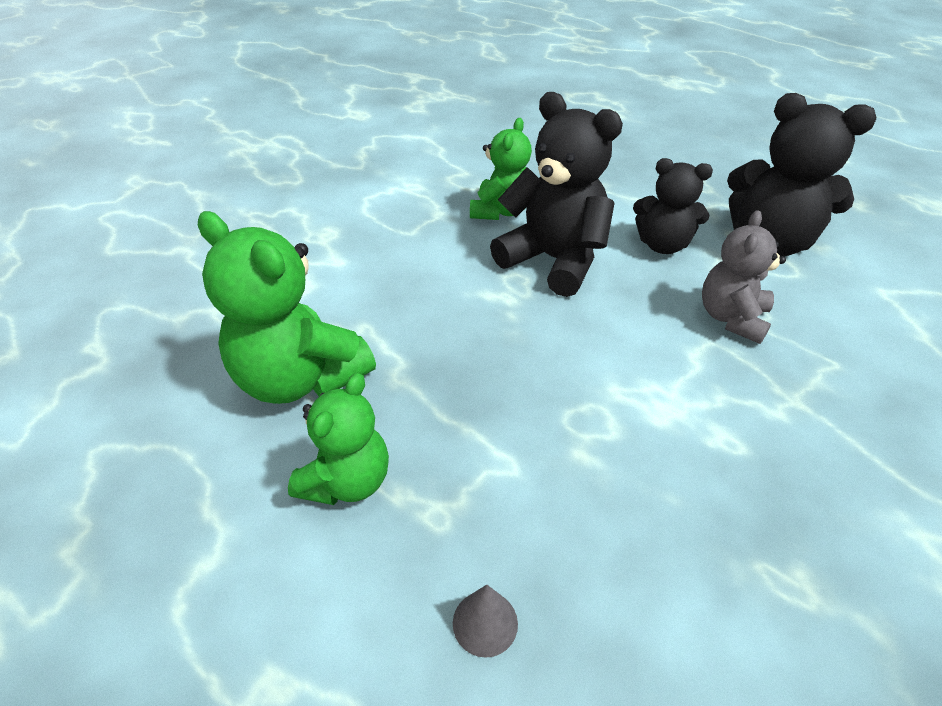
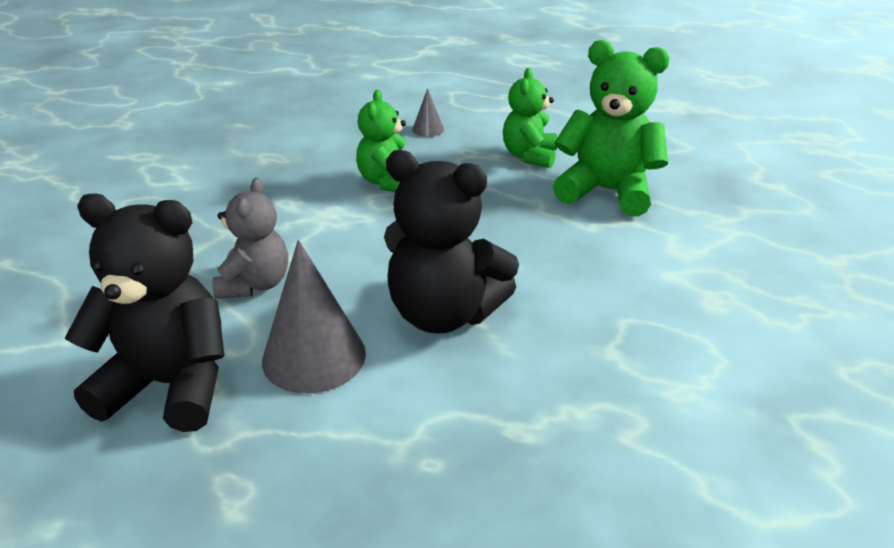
camera: 165 degrees right, 10 degrees down
(501, 211) = (534, 371): green teddy bear -> green teddy bear (388, 182)
(662, 244) = (314, 356): black teddy bear -> grey cone

